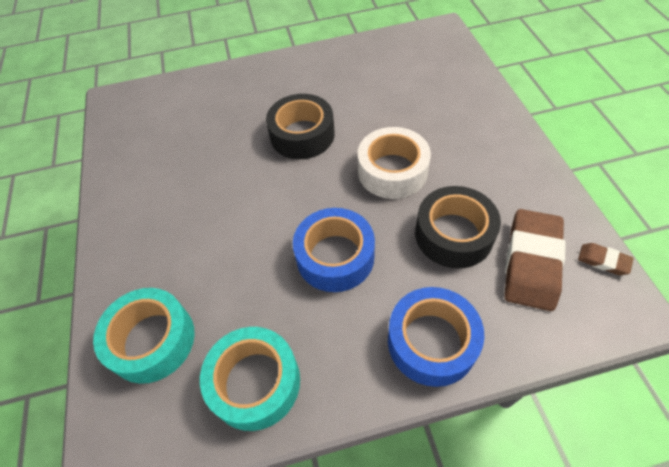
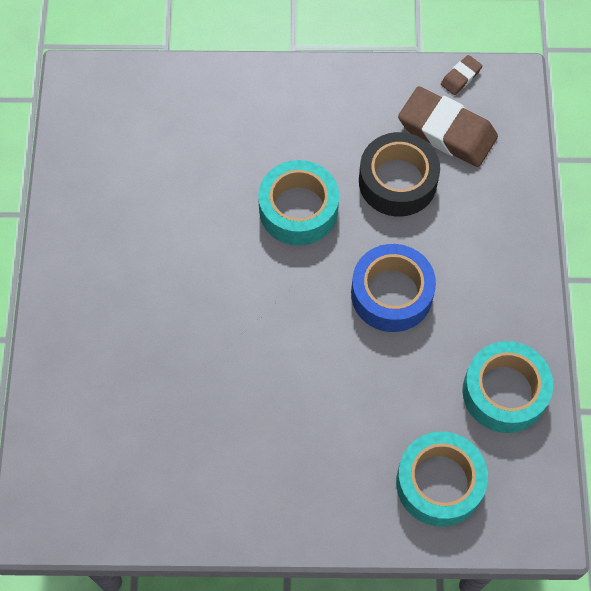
camera: 80 degrees left, 10 degrees up
(302, 135) = (207, 288): black tape -> none
(392, 171) = (298, 209): white tape -> turquoise tape
(431, 342) = (501, 238): blue tape -> none

